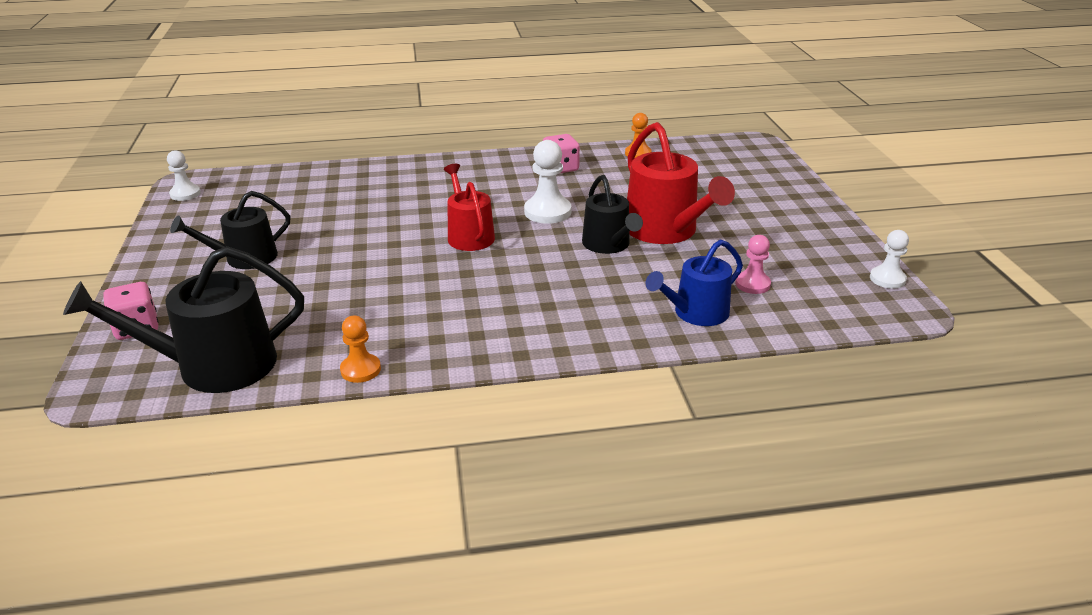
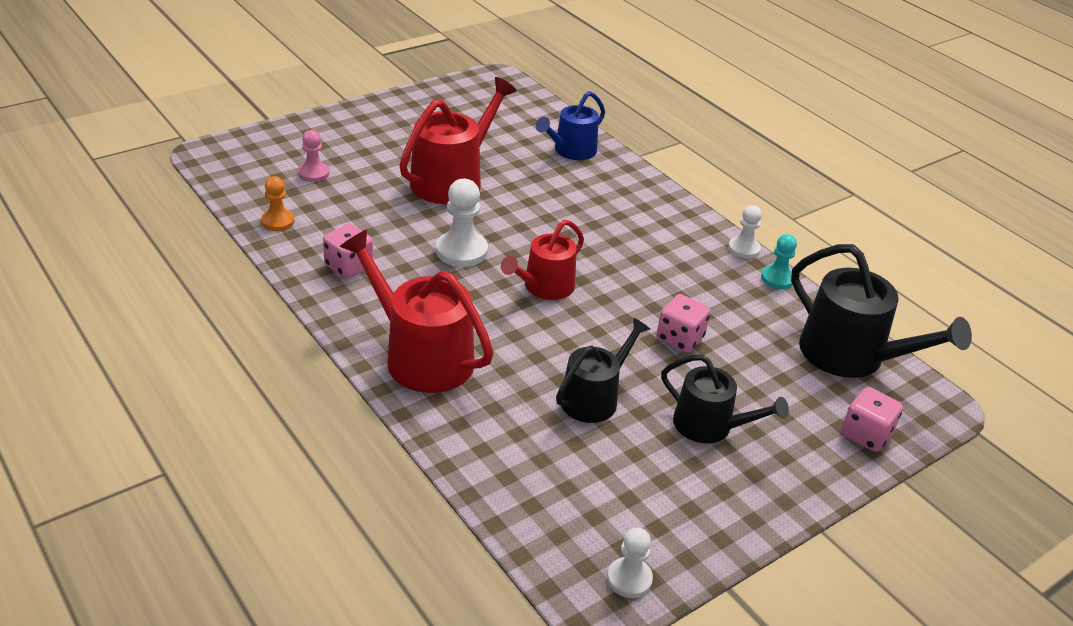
camera: 120 degrees left, 5 degrees up
(344, 278) = (680, 338): none -> pink dice
(360, 370) = (777, 279): orange pawn -> turquoise pawn
(437, 174) = (421, 356): none -> red watering can
(608, 245) = (500, 204): black watering can -> black watering can (594, 398)
(696, 313) = (571, 151): blue watering can -> blue watering can turned 105 degrees clockwise
(752, 284) = (511, 132): pink pawn -> pink pawn (313, 173)
(887, 279) = (460, 83): white pawn -> white pawn (744, 249)

